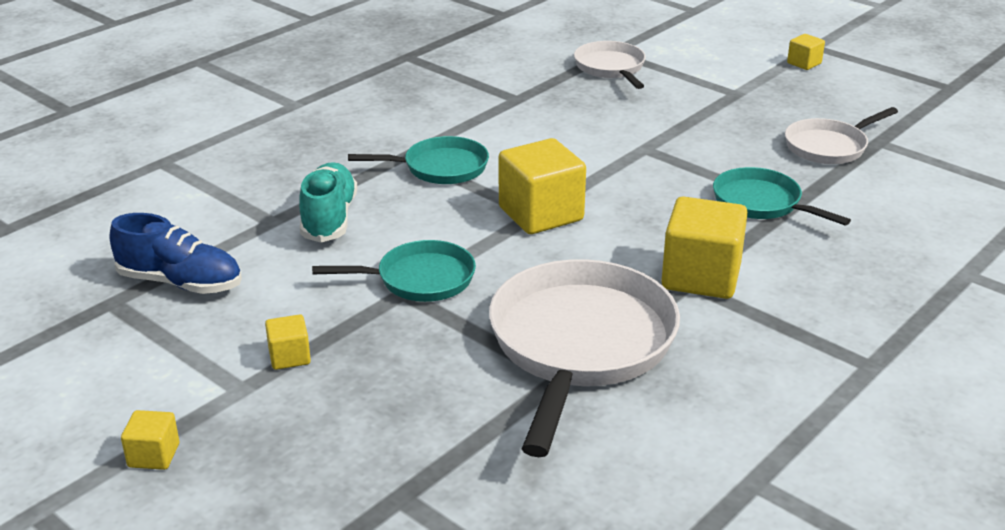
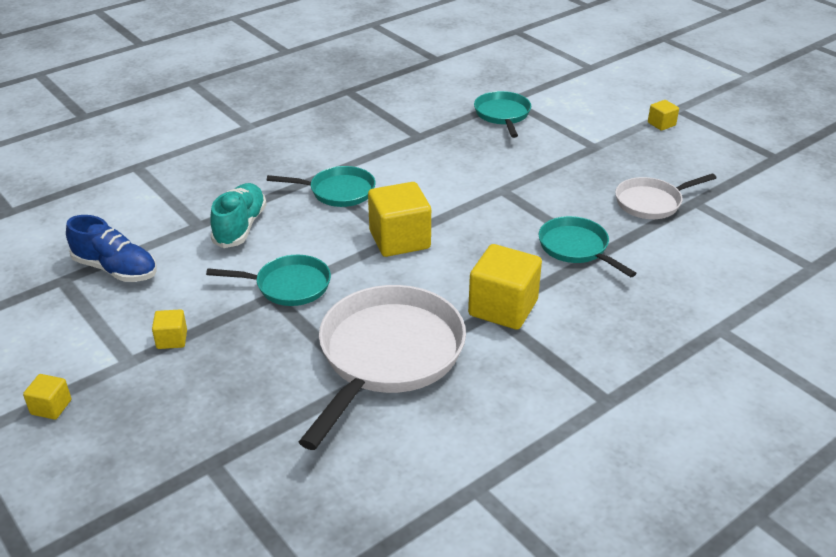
camera: 10 degrees right, 5 degrees up
(611, 68) = (502, 115): white pan -> turquoise pan

